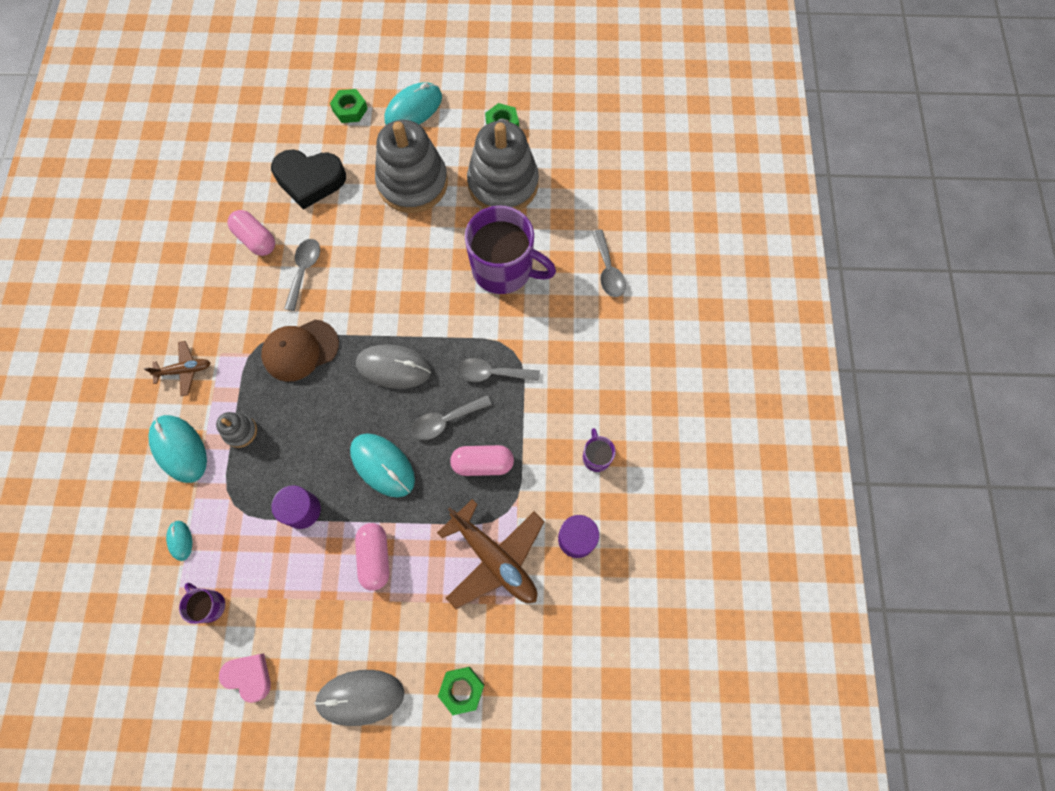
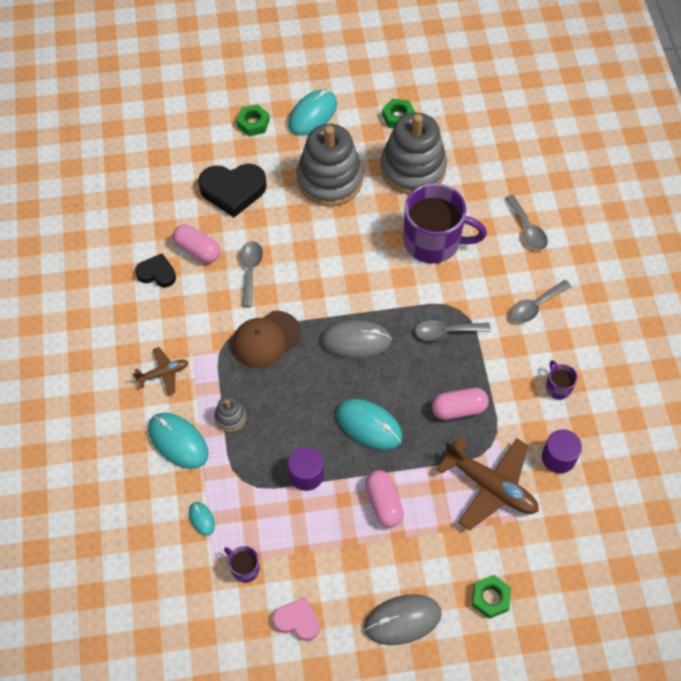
camera: 10 degrees left, 10 degrees down
(208, 258) = (157, 273): none -> black heart
(445, 421) = (415, 378): grey spoon -> grey spoon (535, 306)

